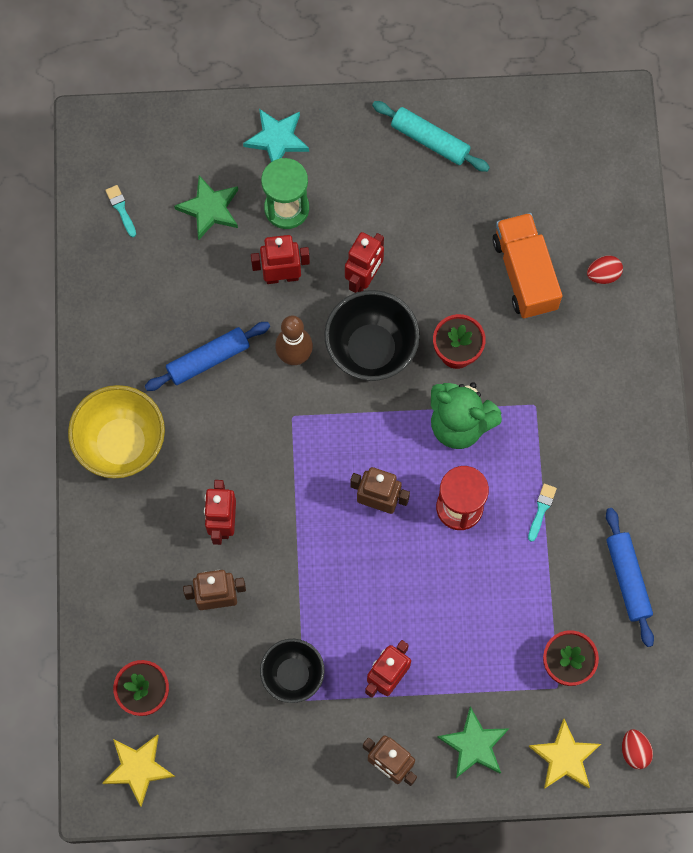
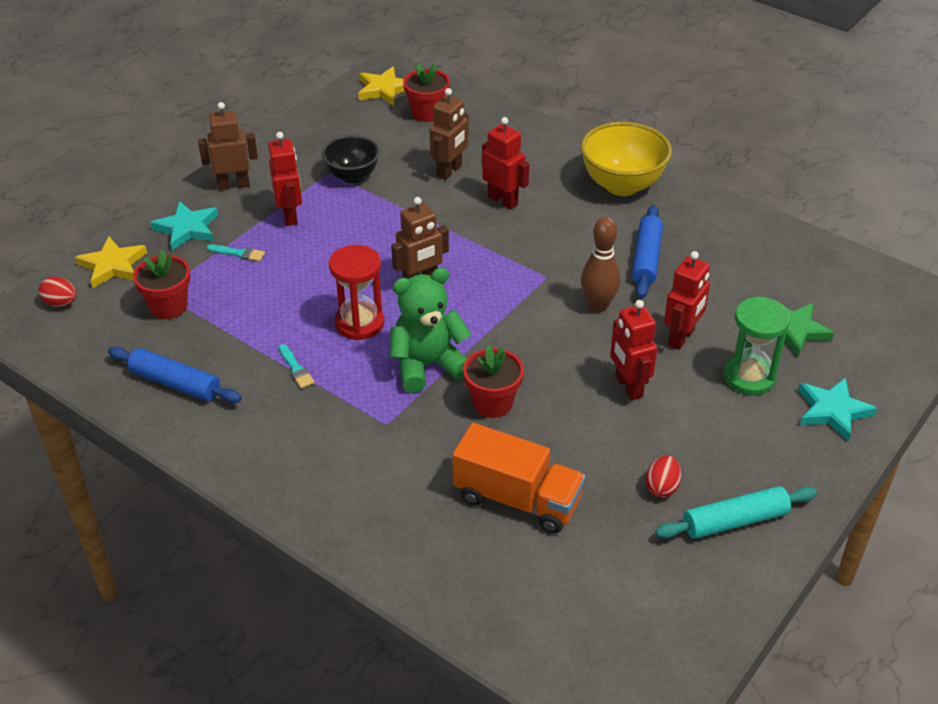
camera: 130 degrees right, 30 degrees down
(121, 209) = (840, 281): turquoise brush -> turquoise brush (238, 253)
(371, 350) = (554, 352): black bowl -> none
(474, 745) = (187, 229): green star -> turquoise star
(603, 275) = (453, 560): red egg -> red egg (662, 487)

